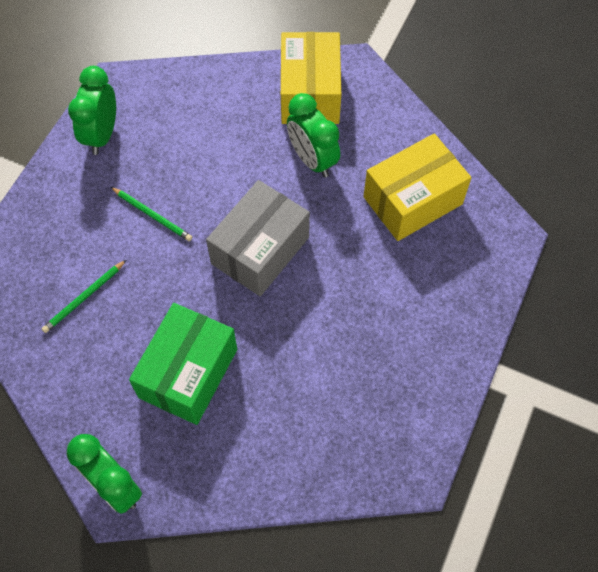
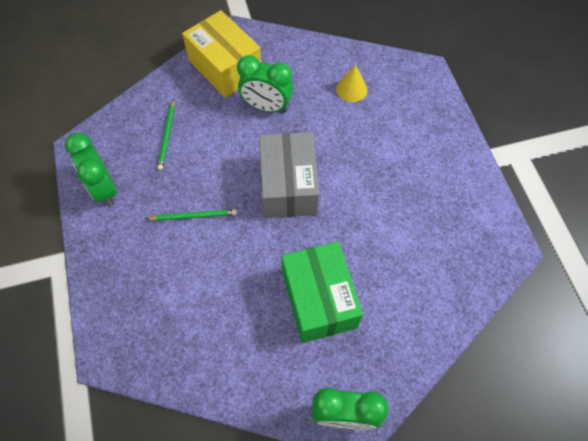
camera: 40 degrees left, 0 degrees up
(84, 298) = (198, 307): green pencil -> green pencil (167, 136)
(412, 200) = (351, 89): yellow box -> yellow cone

